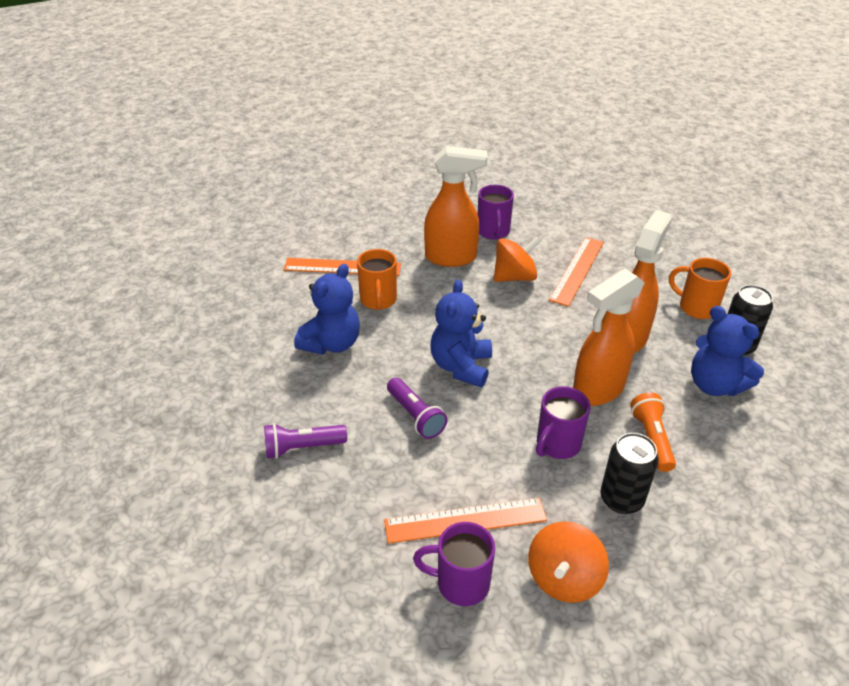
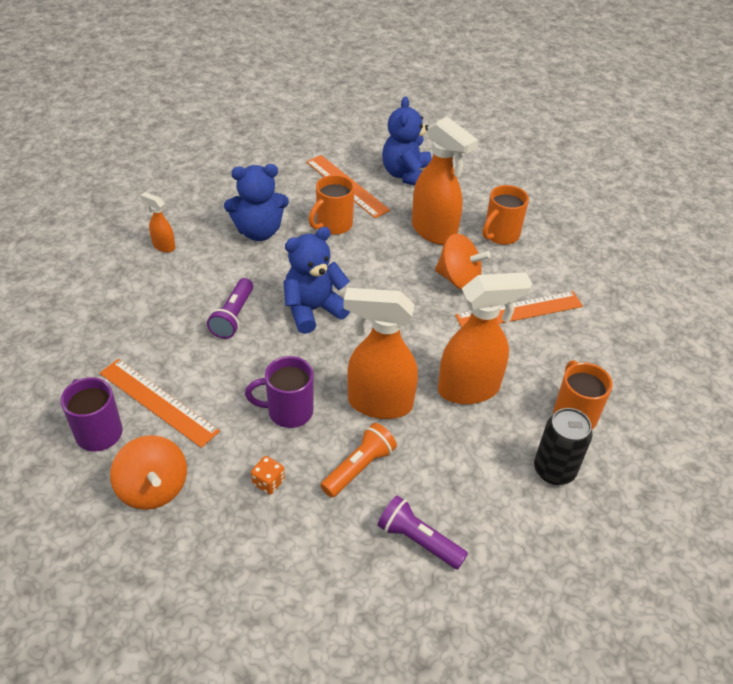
camera: 45 degrees right, 5 degrees up
(273, 410) = (163, 246): none -> orange spray bottle
(302, 448) = (144, 281): purple flashlight -> purple flashlight (418, 540)
(493, 232) = (500, 235): purple mug -> orange mug
(564, 578) = (153, 488): orange spinning top -> orange spinning top turned 105 degrees counterclockwise
(621, 499) = (268, 482): black can -> orange dice
(715, 385) = (479, 479): blue teddy bear -> blue teddy bear (406, 175)

